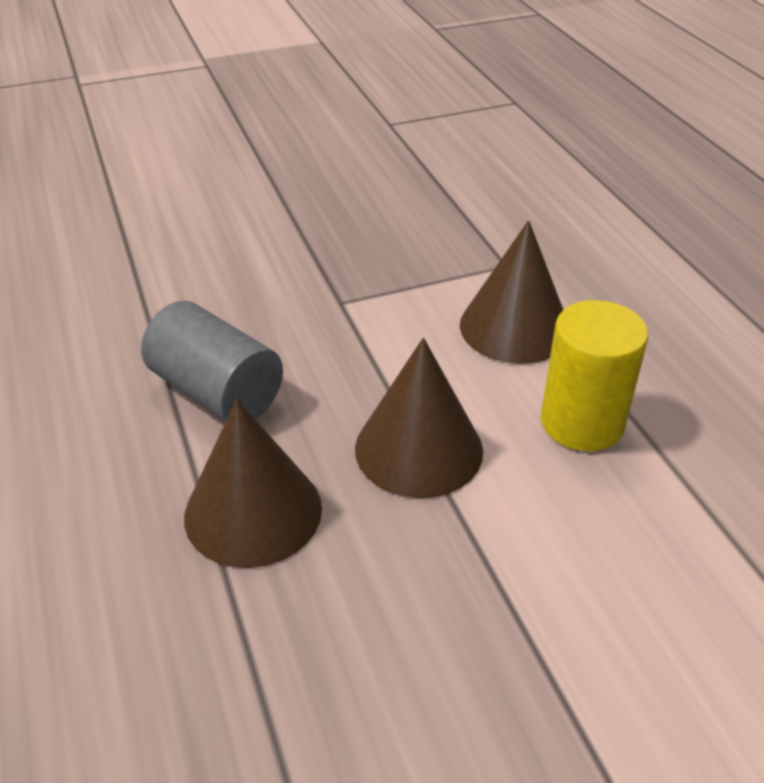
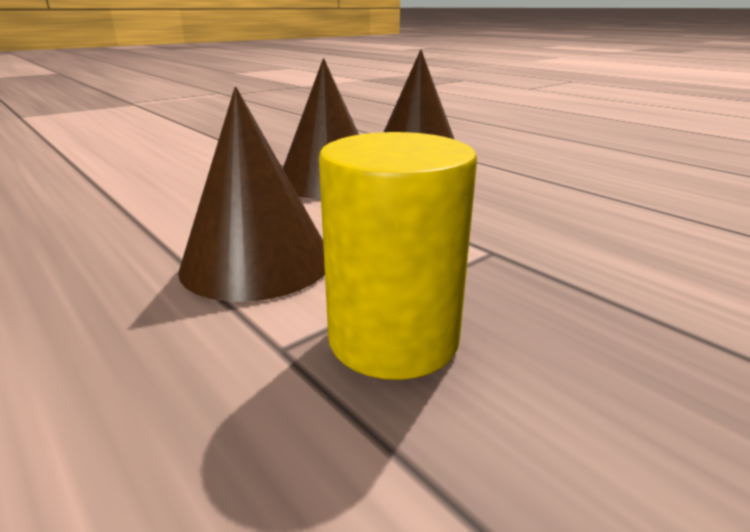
camera: 160 degrees right, 15 degrees down
(216, 392) = (512, 183): grey cylinder -> none
(582, 422) = (187, 208): yellow cylinder -> yellow cylinder (393, 339)

